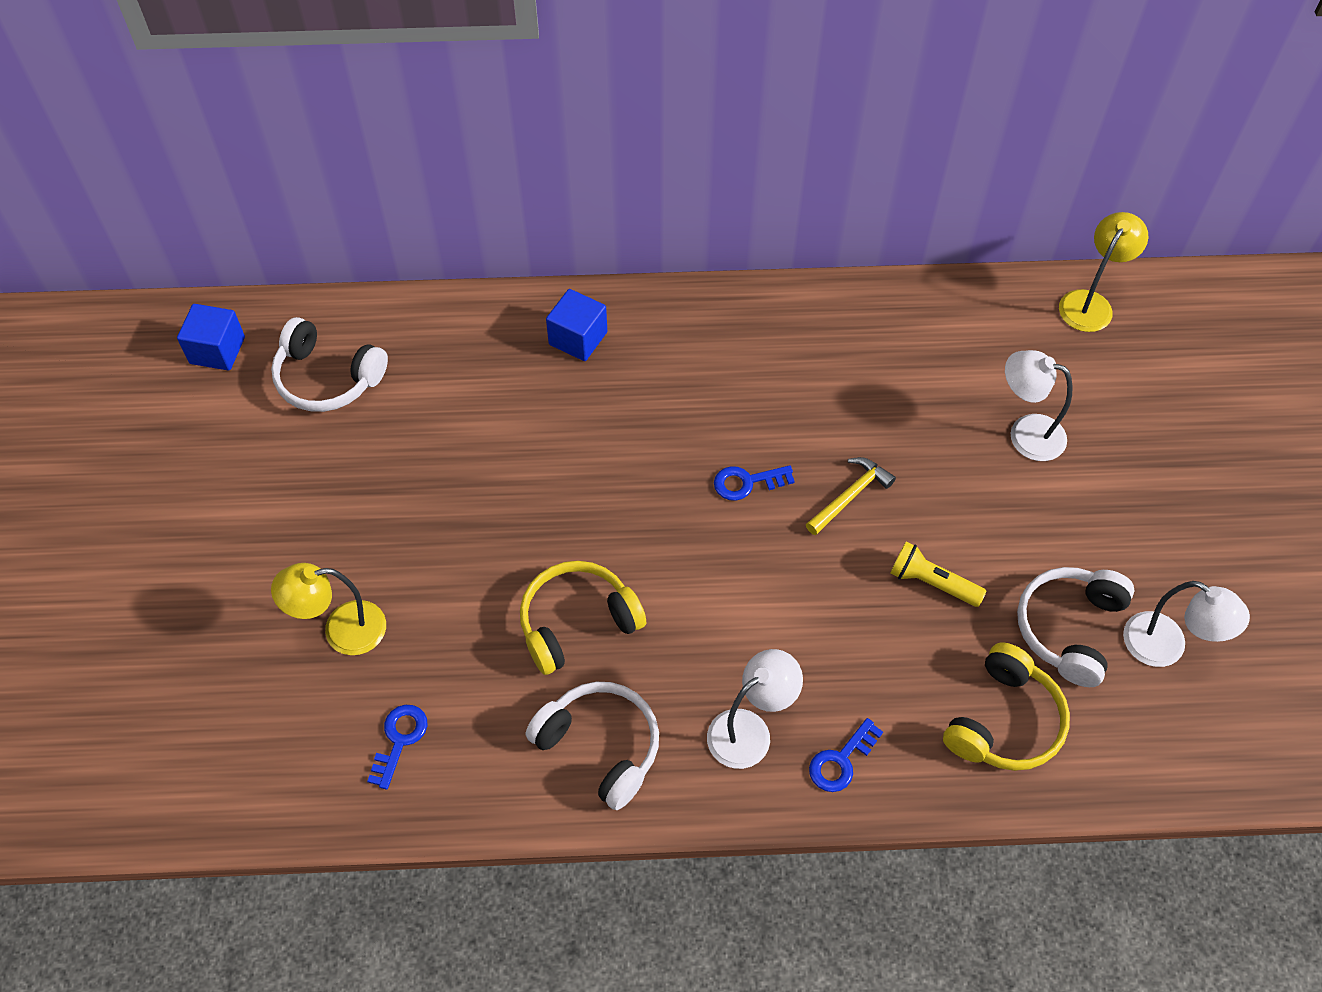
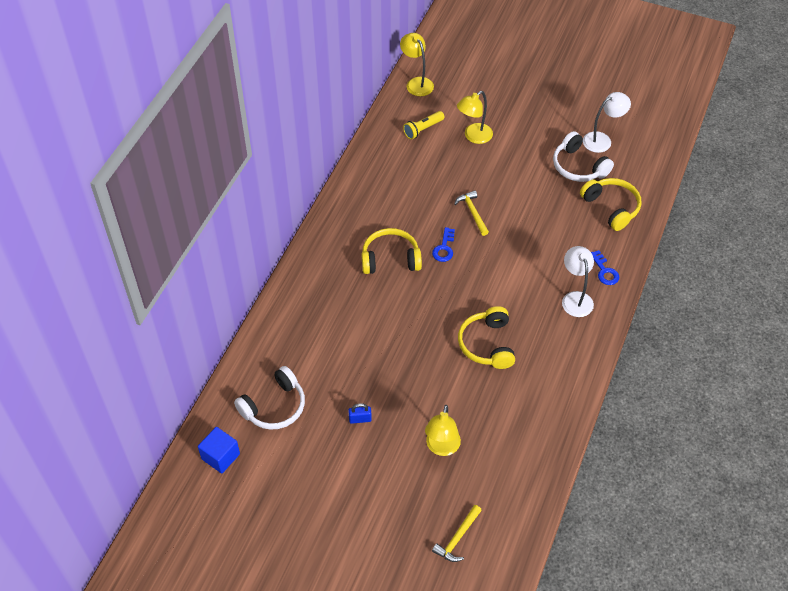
camera: 65 degrees left, 5 degrees down
(181, 717) = (457, 538): none -> yellow hammer
(350, 496) = (360, 419): none -> blue padlock
(399, 740) = (516, 441): blue key -> none
(578, 338) = (317, 284): blue cube -> none
(600, 746) = (557, 358): white headphones -> none
(681, 415) = (390, 259): none -> yellow headphones
(932, 582) = (533, 202): yellow flashlight -> yellow flashlight (423, 129)
(1025, 433) = (473, 137): white lamp -> yellow lamp

